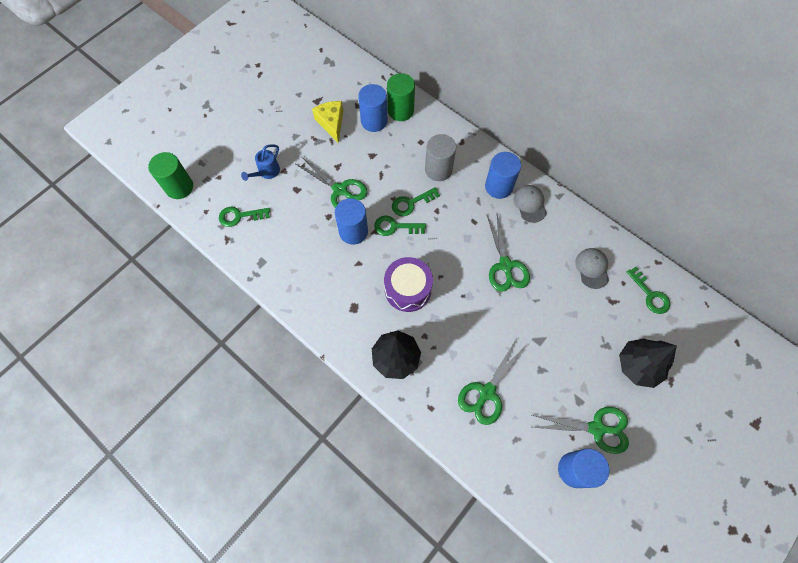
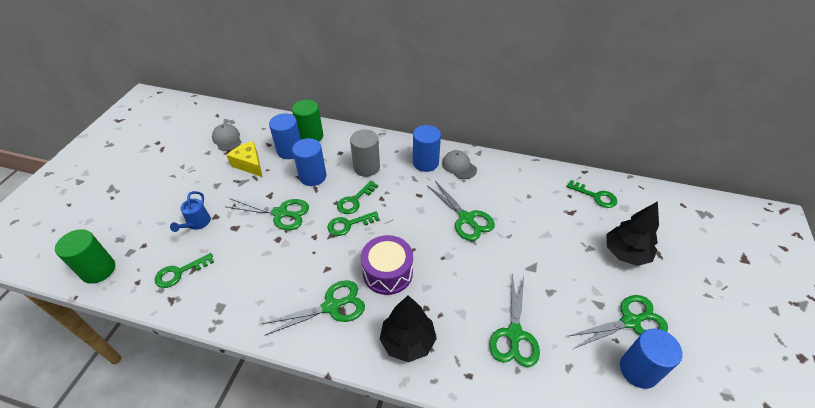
camera: 25 degrees left, 20 degrees down
(349, 300) = (332, 306): none -> green scissors
(353, 231) = (309, 243): blue cylinder -> blue cylinder (313, 176)
(592, 268) = (538, 194): grey cap -> grey cap (227, 139)

